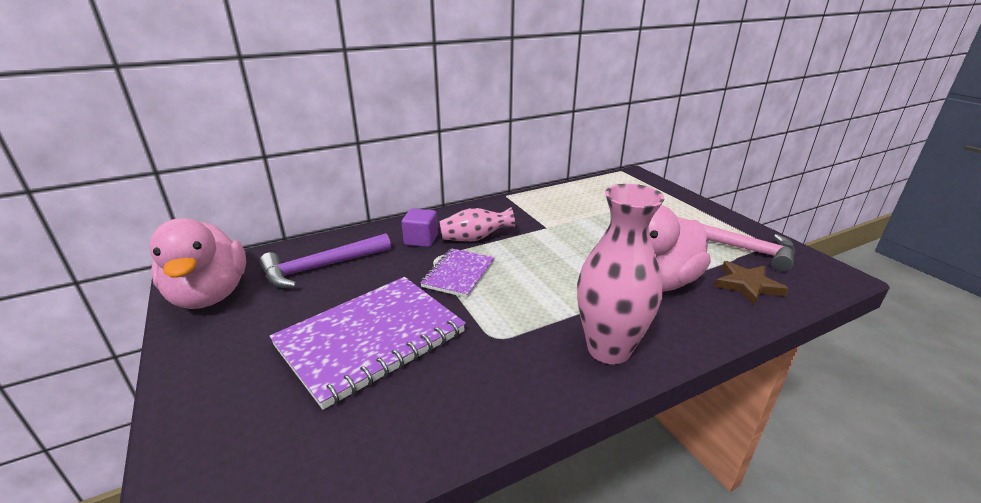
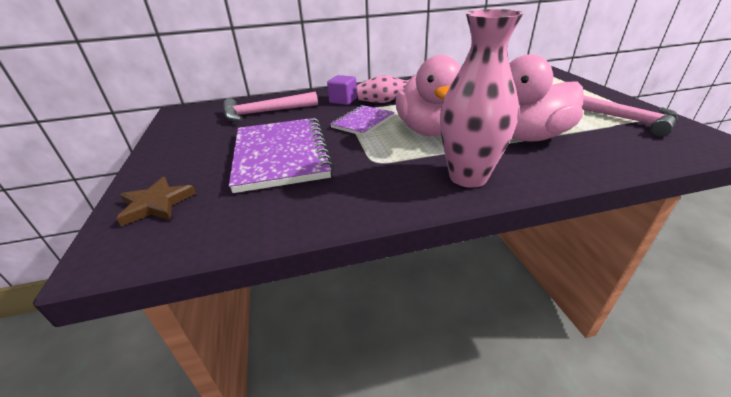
camera: 15 degrees right, 5 degrees up
(210, 295) = (186, 123): pink duck -> pink duck (428, 130)
(321, 267) = (265, 112): purple hammer -> pink hammer
(371, 339) = (281, 155): purple notebook -> purple notebook turned 75 degrees counterclockwise
(747, 285) = (619, 144): brown star -> brown star (156, 204)

